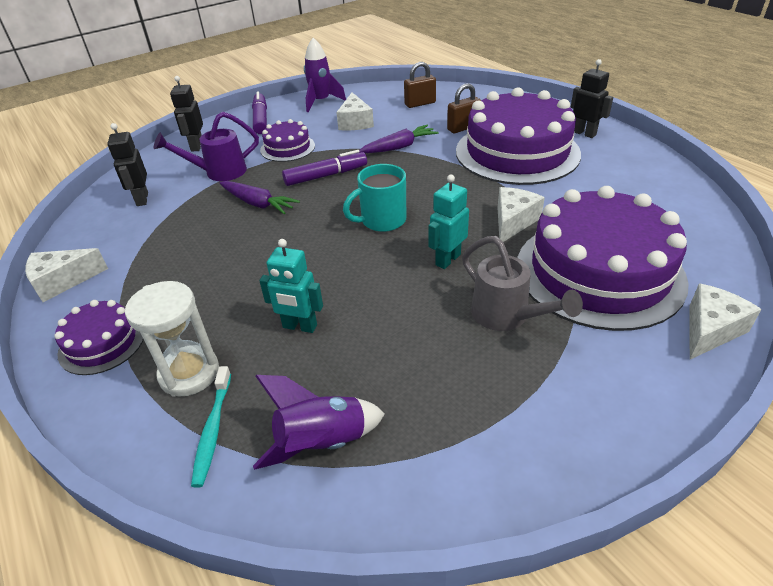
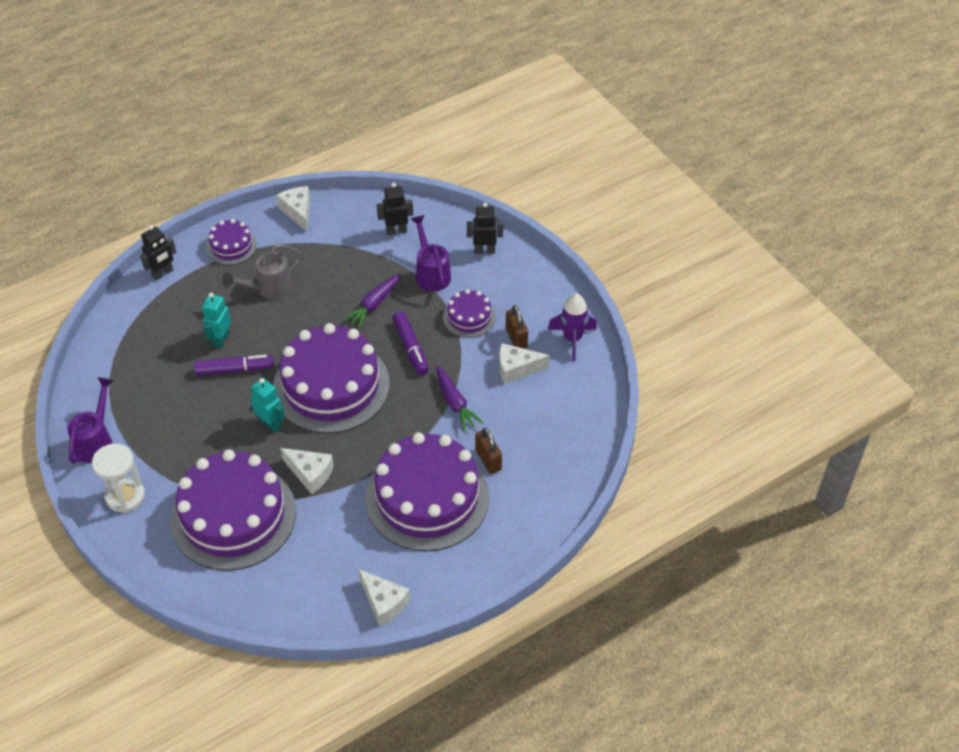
camera: 90 degrees right, 10 degrees up
(189, 373) = (194, 291): white hourglass -> white hourglass (125, 496)
(213, 430) = (150, 307): turquoise toothbrush -> none
(261, 119) = (535, 291): purple marker -> purple marker (234, 369)
(322, 443) = (128, 354): purple rocket -> none
(382, 220) = (331, 386): turquoise mug -> purple cake
(420, 104) = (554, 427): brown padlock -> brown padlock (516, 338)
(507, 317) = (201, 451): grey watering can -> grey watering can (268, 288)
(523, 454) = (96, 440): none -> purple watering can
(584, 133) = (457, 565): black robot -> black robot (163, 273)
(710, 330) = (159, 563): white cheese -> white cheese (384, 603)

